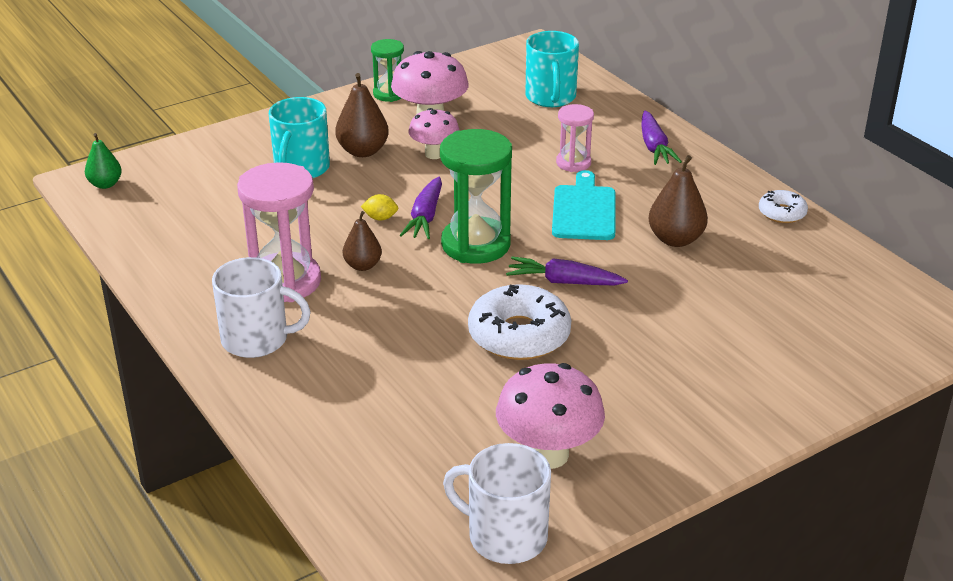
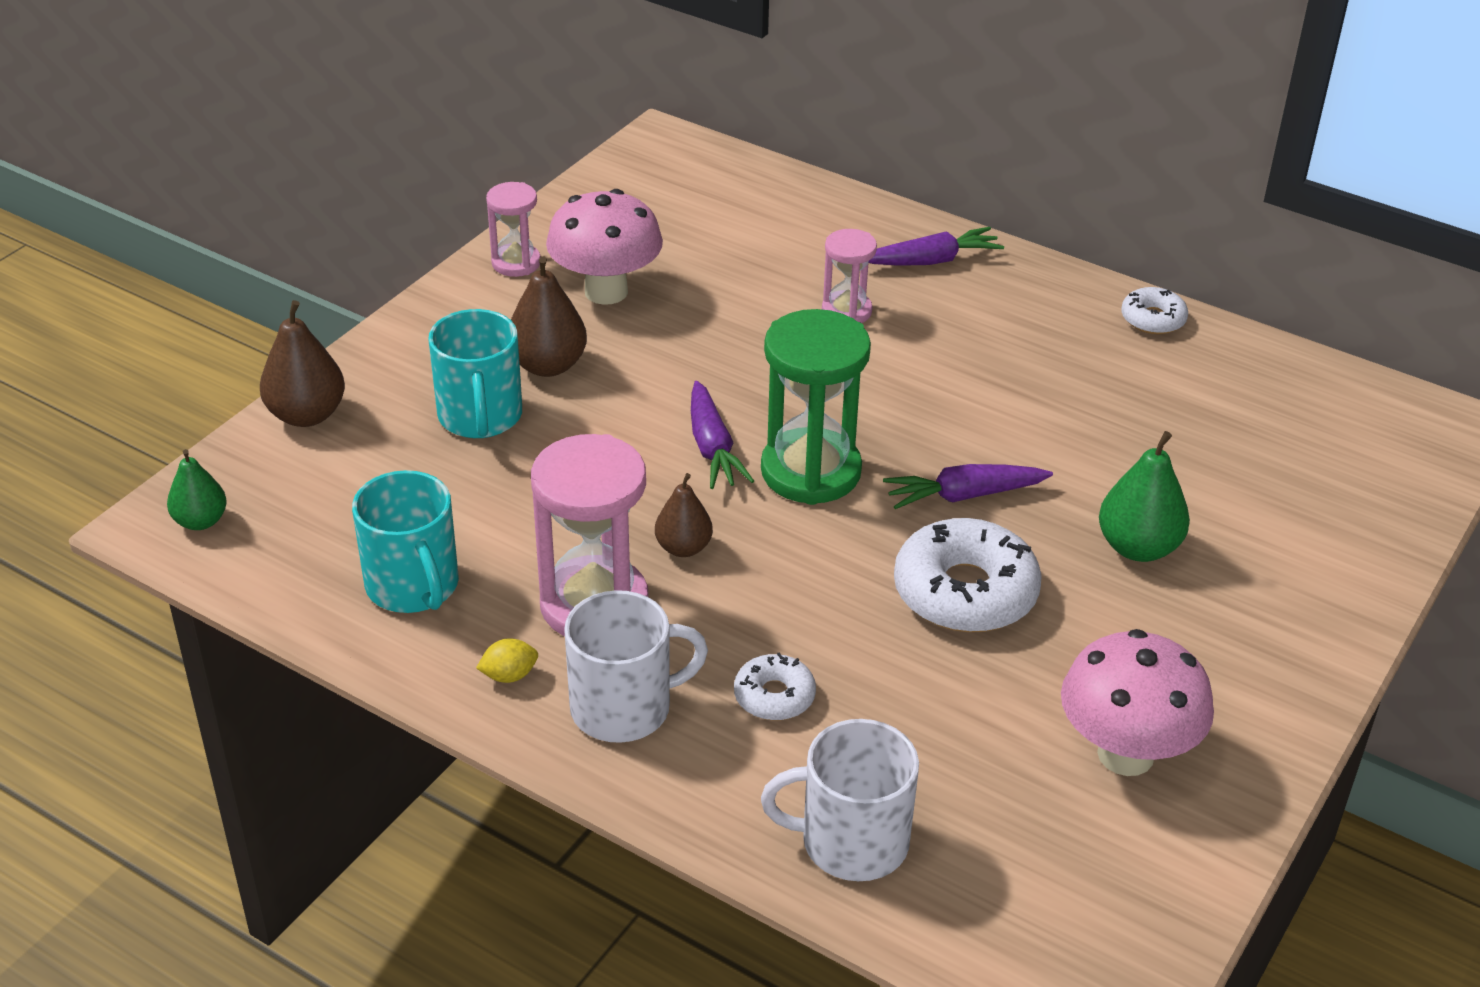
camera: 25 degrees left, 5 degrees up
(350, 358) = (774, 696): none -> white donut
(380, 218) = (652, 466): yellow lemon -> yellow lemon (509, 675)
(389, 94) = (516, 263): green hourglass -> pink hourglass
(434, 154) = (651, 344): pink mushroom -> none
(505, 536) = (1159, 889): white mug -> white mug (851, 842)
(550, 97) = (743, 215): turquoise mug -> turquoise mug (413, 586)
(584, 210) = (912, 380): turquoise cutting board -> none
(654, 147) = (932, 261): purple carrot -> purple carrot turned 75 degrees counterclockwise
(658, 341) = (1138, 547): none -> green pear
(675, 239) = (1055, 393): brown pear -> brown pear (307, 415)

